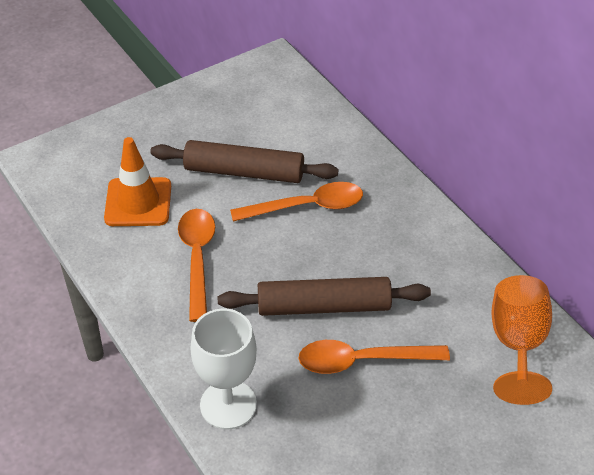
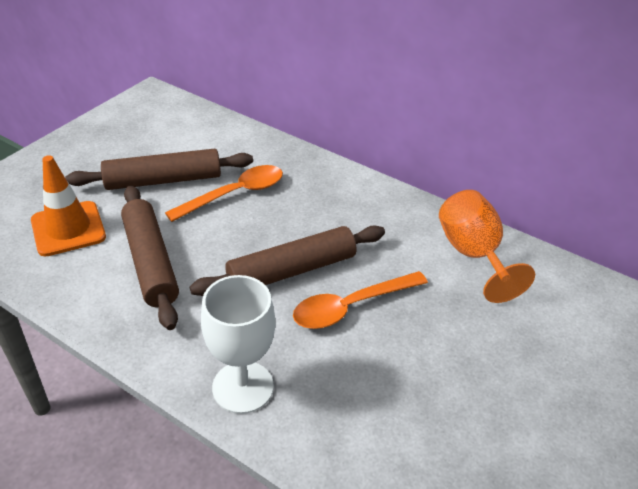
camera: 25 degrees left, 5 degrees down
(197, 258) = (150, 262): orange spoon -> brown rolling pin

